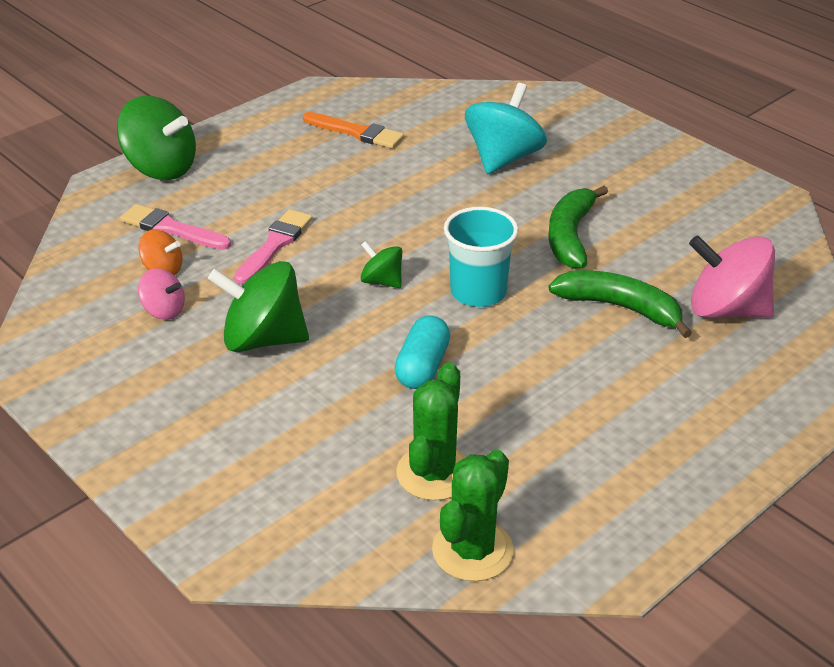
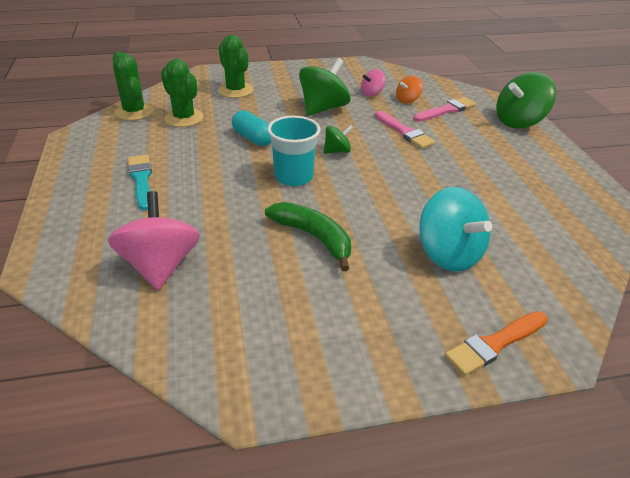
camera: 120 degrees right, 0 degrees up
(278, 468) = (235, 90): none -> green cactus
(356, 132) = (532, 200): orange brush -> orange brush (494, 344)
(620, 308) = (219, 220): green banana -> none
(626, 413) = (141, 180): none -> turquoise brush
(726, 310) = (160, 266): pink spinning top -> pink spinning top turned 60 degrees counterclockwise

